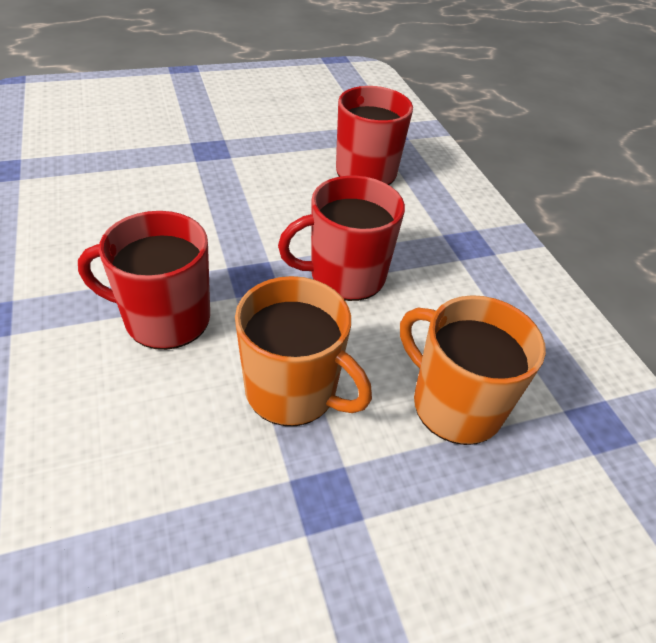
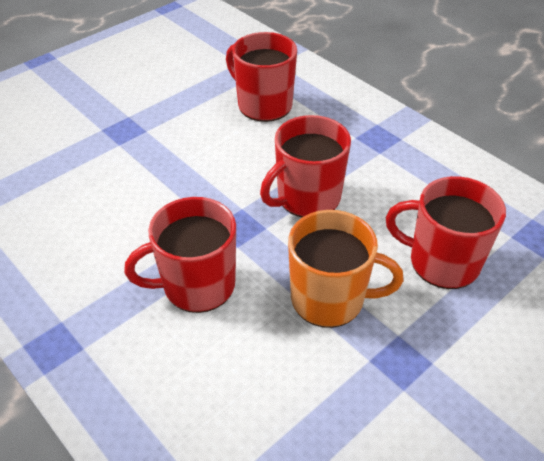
camera: 20 degrees left, 0 degrees up
(455, 404) = (442, 262): orange mug -> red mug

